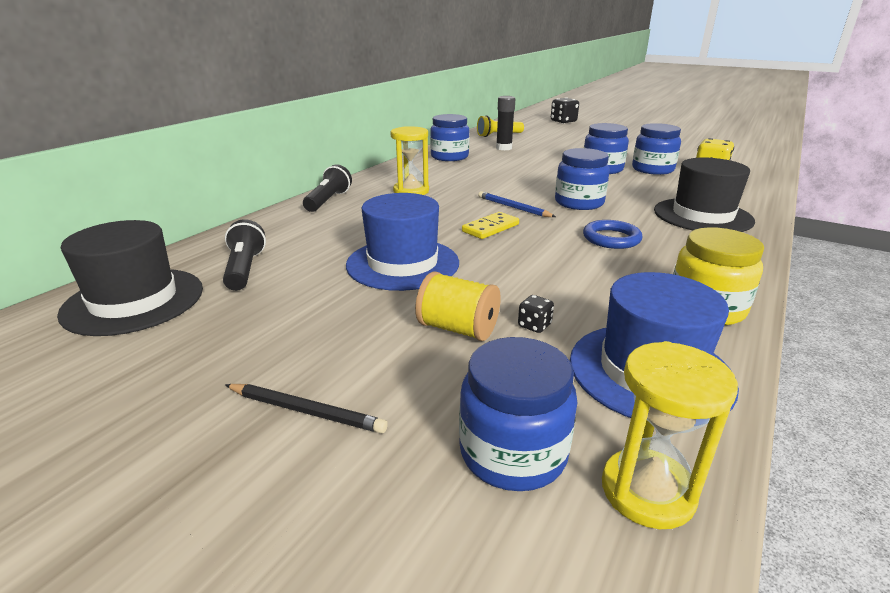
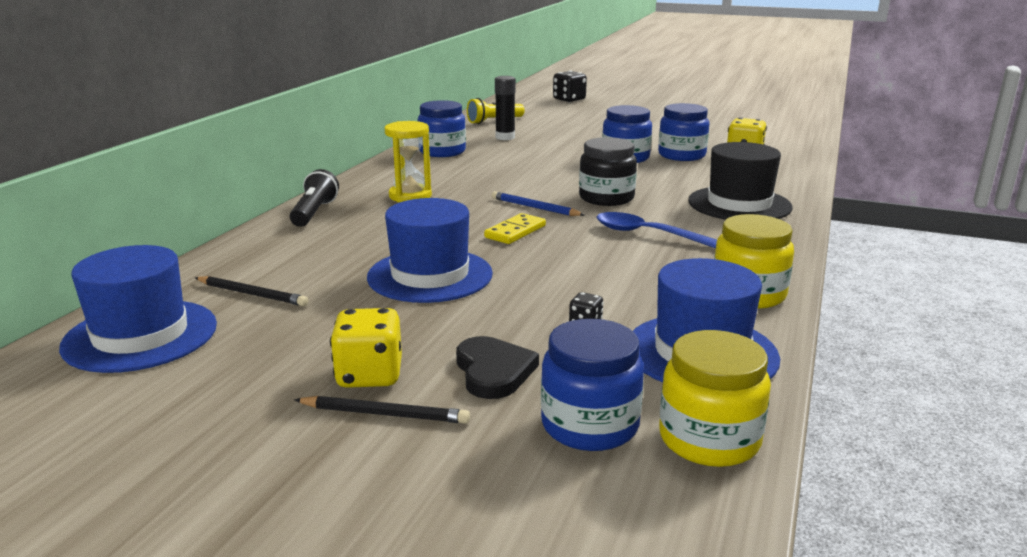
camera: 10 degrees left, 5 degrees down
(134, 301) = (140, 335): black hat -> blue hat
(244, 269) = (252, 294): black flashlight -> black pencil
(309, 363) = (369, 375): none -> yellow dice
(429, 371) = (493, 371): none -> black heart
(458, 329) = (510, 332): yellow spool -> none
(579, 203) = (606, 198): blue jar -> black jar
(611, 238) = (647, 234): blue ring -> blue spoon
(647, 491) = (709, 439): yellow hourglass -> yellow jar

